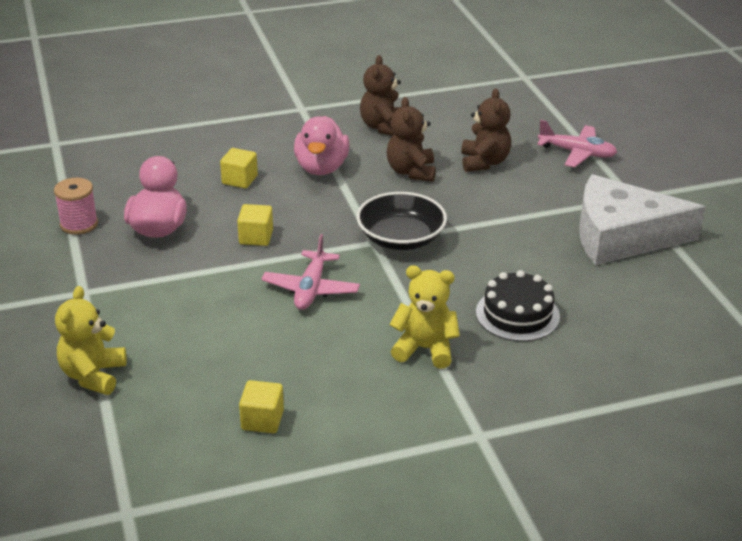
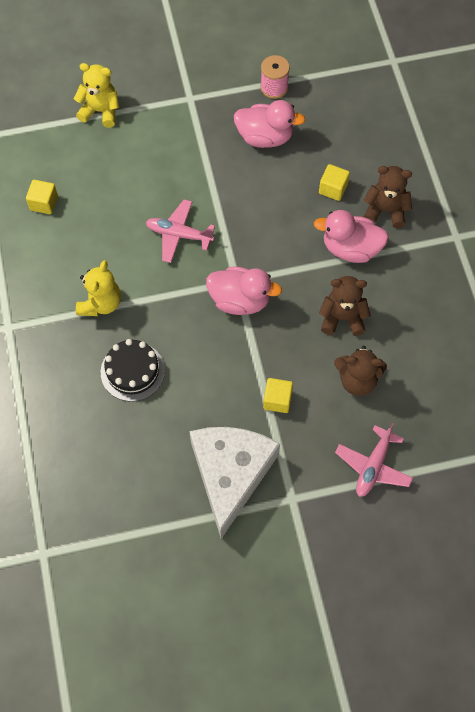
camera: 95 degrees right, 30 degrees up
(256, 237) = (249, 200): yellow cube -> yellow cube (277, 400)
(383, 127) = (422, 302): brown teddy bear -> brown teddy bear (385, 210)
(401, 238) = (240, 300): black bowl -> pink duck

